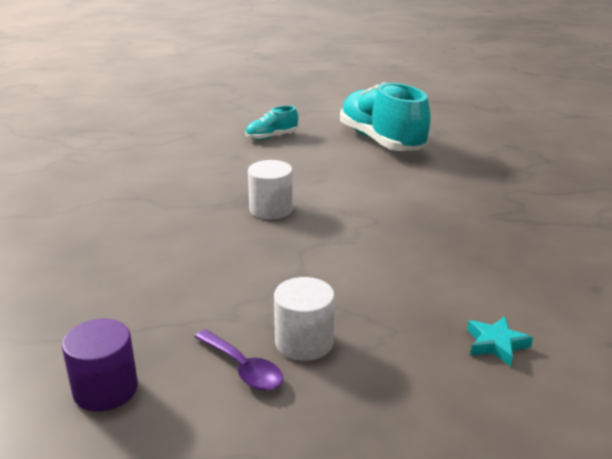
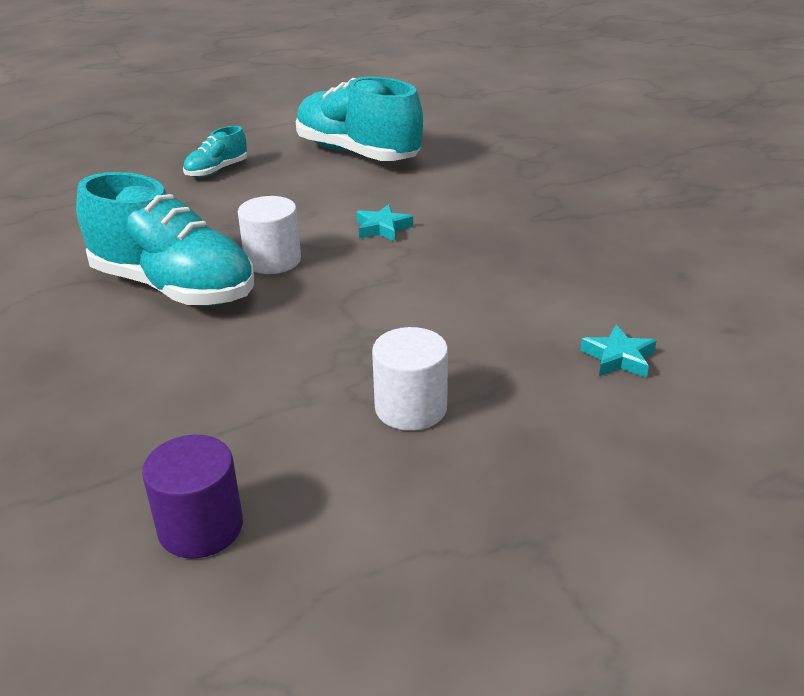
camera: 20 degrees left, 5 degrees up
(191, 215) = (173, 287): none -> turquoise shoe
(243, 368) = (357, 456): purple spoon -> none
(366, 201) = (382, 228): none -> turquoise star

